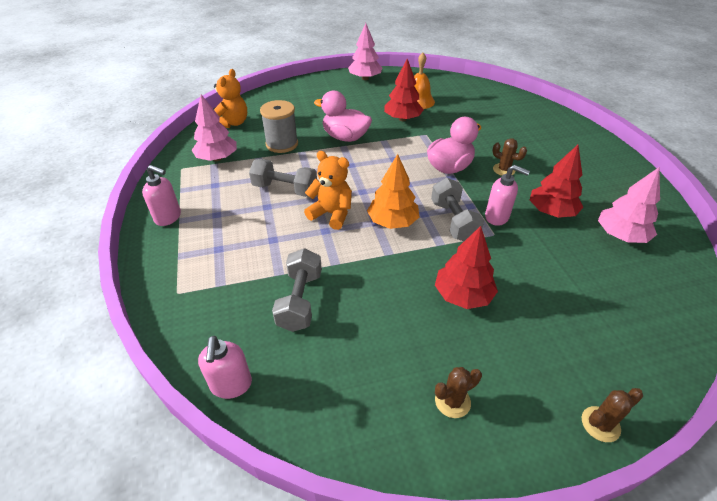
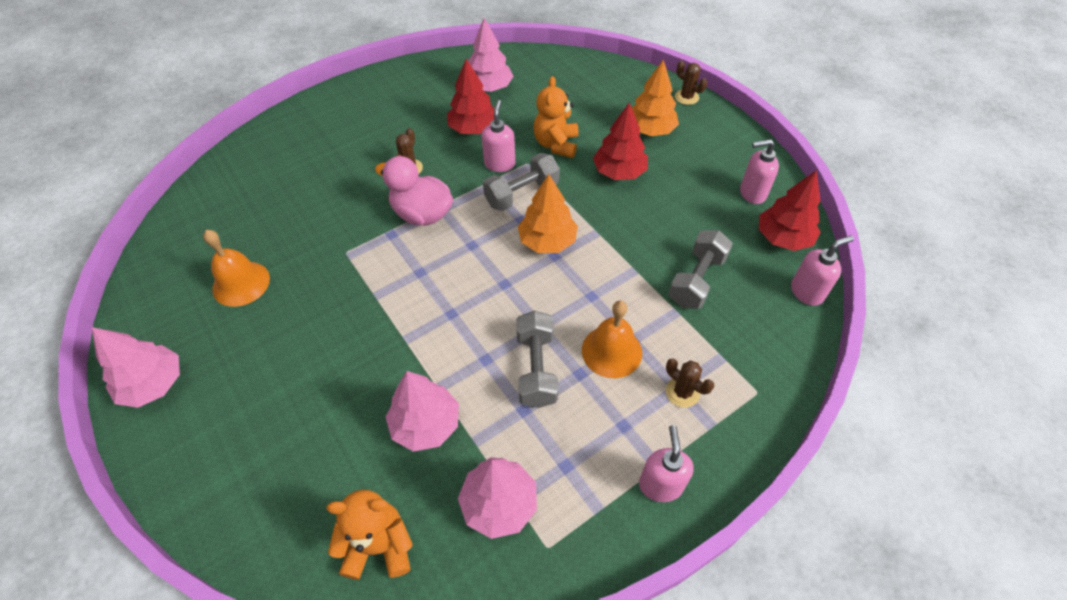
camera: 110 degrees left, 10 degrees up
(272, 226) = (611, 351): none -> orange bell
(282, 144) = (426, 424): grey spool -> pink tree
(300, 300) = (696, 280): grey dumbbell -> grey dumbbell turned 45 degrees counterclockwise
(331, 214) = (561, 299): orange teddy bear -> orange teddy bear (556, 144)
(345, 137) = (381, 344): pink duck -> none
(387, 409) = (752, 193): none -> pink soap dispenser
(402, 119) = (306, 288): red tree -> red tree (783, 238)
(452, 401) = (721, 162): brown cactus -> brown cactus (682, 392)
(529, 350) = (650, 130): none -> orange tree

